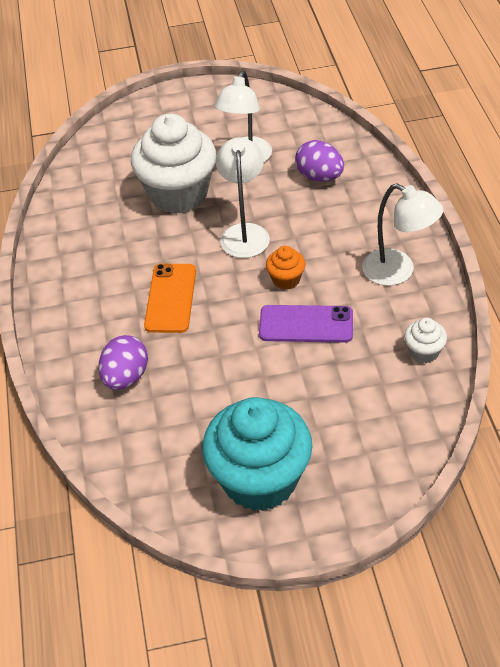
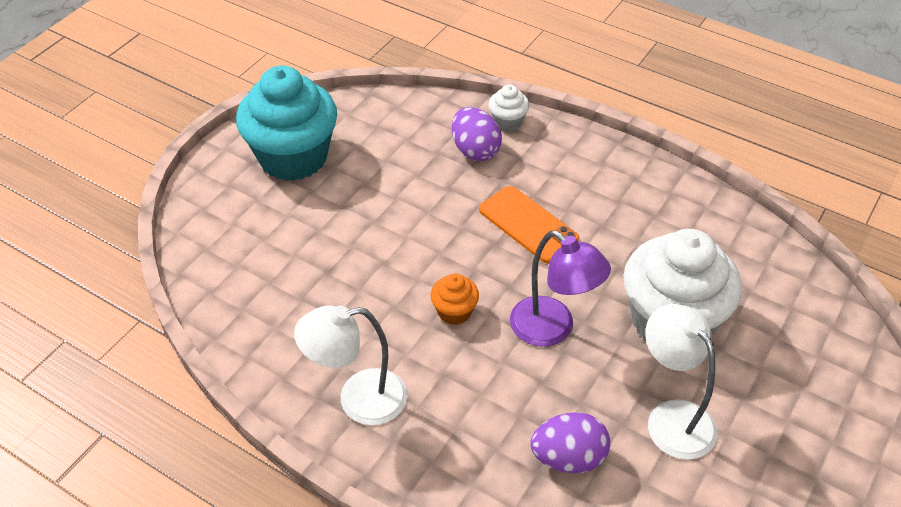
camera: 130 degrees right, 0 degrees up
(244, 233) = (552, 329): white lamp -> purple lamp
(306, 324) = (387, 284): purple phone -> none
(423, 352) = (256, 334): white cupcake -> white cupcake (507, 122)

